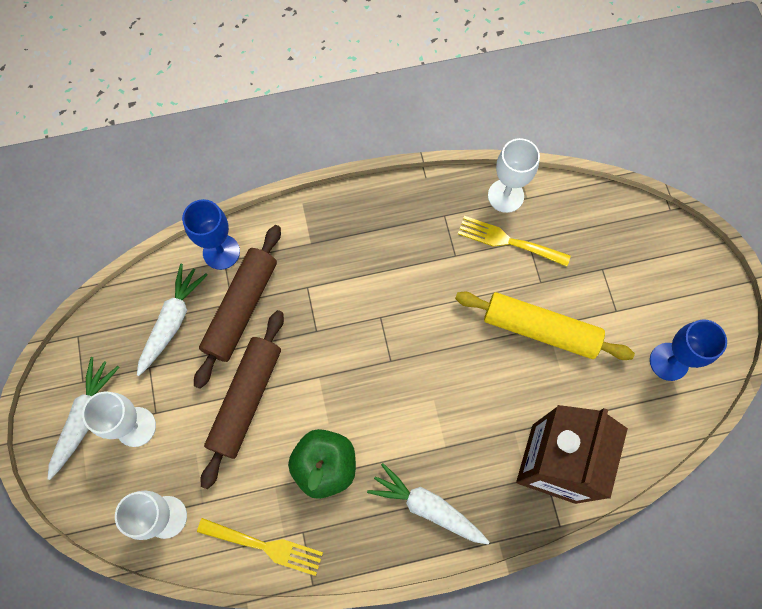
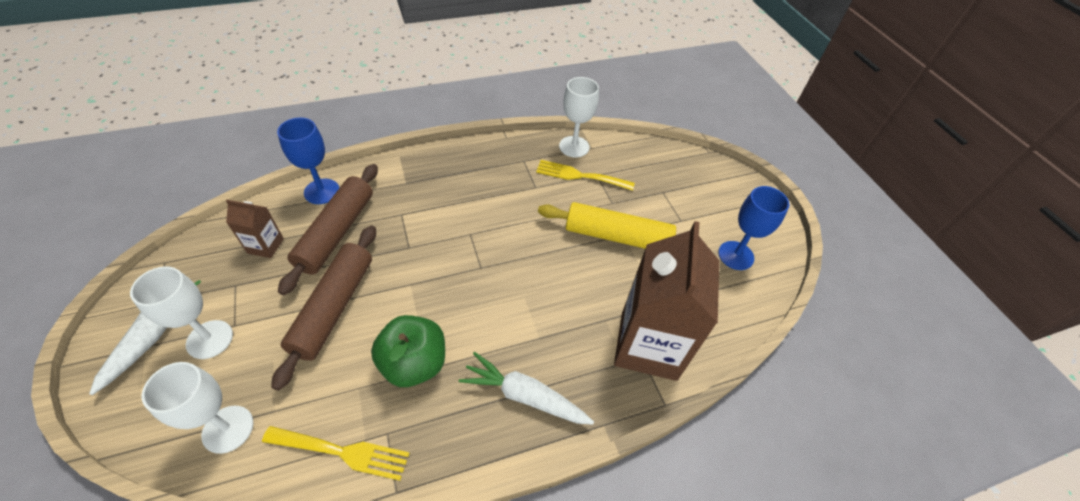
camera: 10 degrees left, 20 degrees down
(172, 321) = (265, 246): white carrot -> brown carton

